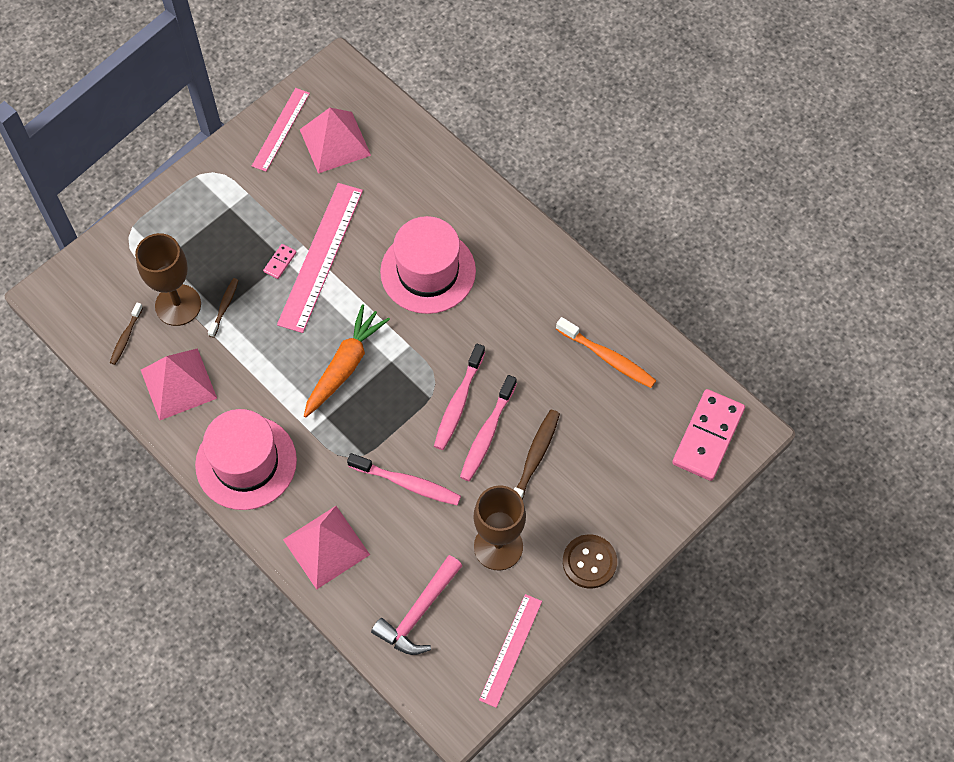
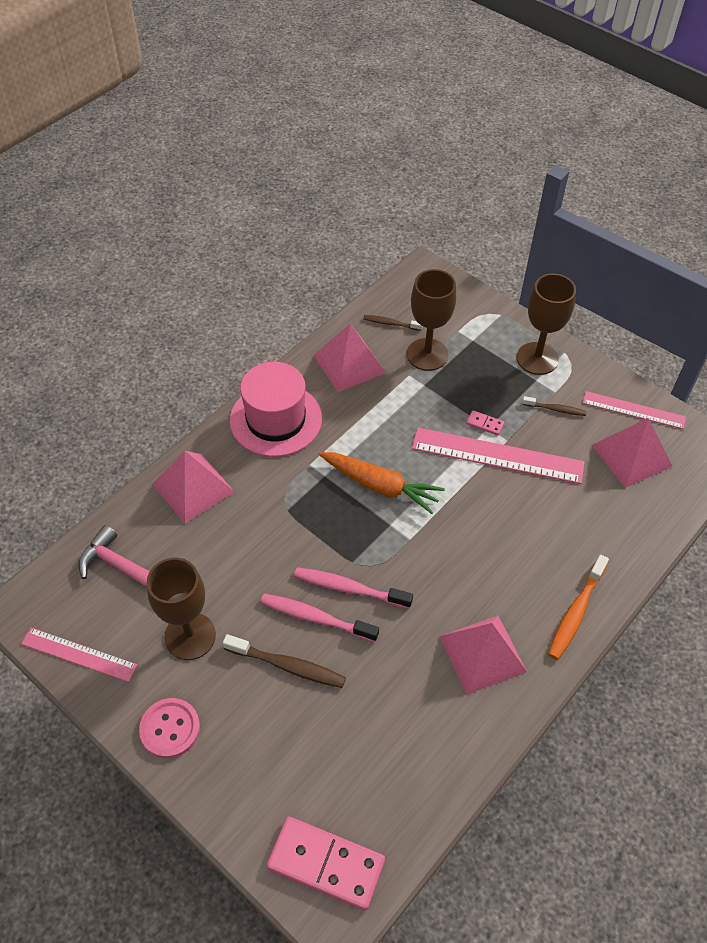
camera: 85 degrees right, 10 degrees down
(201, 202) = (537, 358): none -> brown goblet
(224, 306) = (430, 387): brown toothbrush -> brown toothbrush (555, 409)
(407, 483) = (258, 549): pink toothbrush -> none
(428, 271) = (497, 549): pink hat -> none
(532, 298) = (482, 654): none -> pink pyramid
(589, 562) = (170, 729): brown button -> pink button
(608, 358) = (418, 740): orange toothbrush -> orange toothbrush (576, 612)

